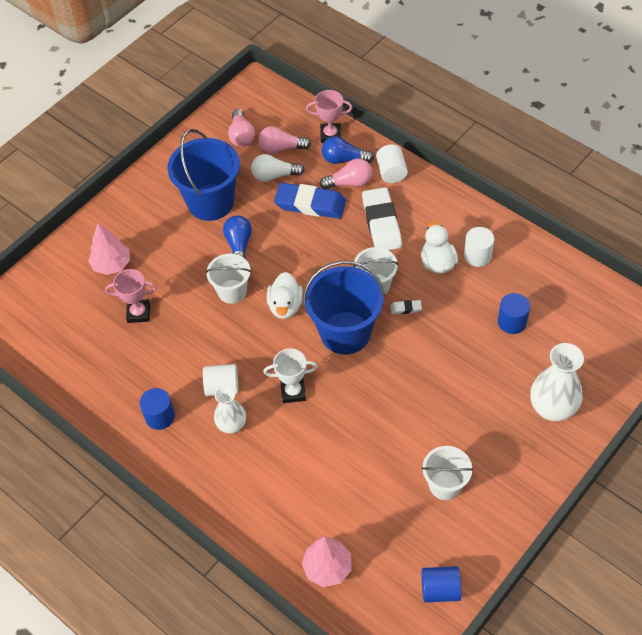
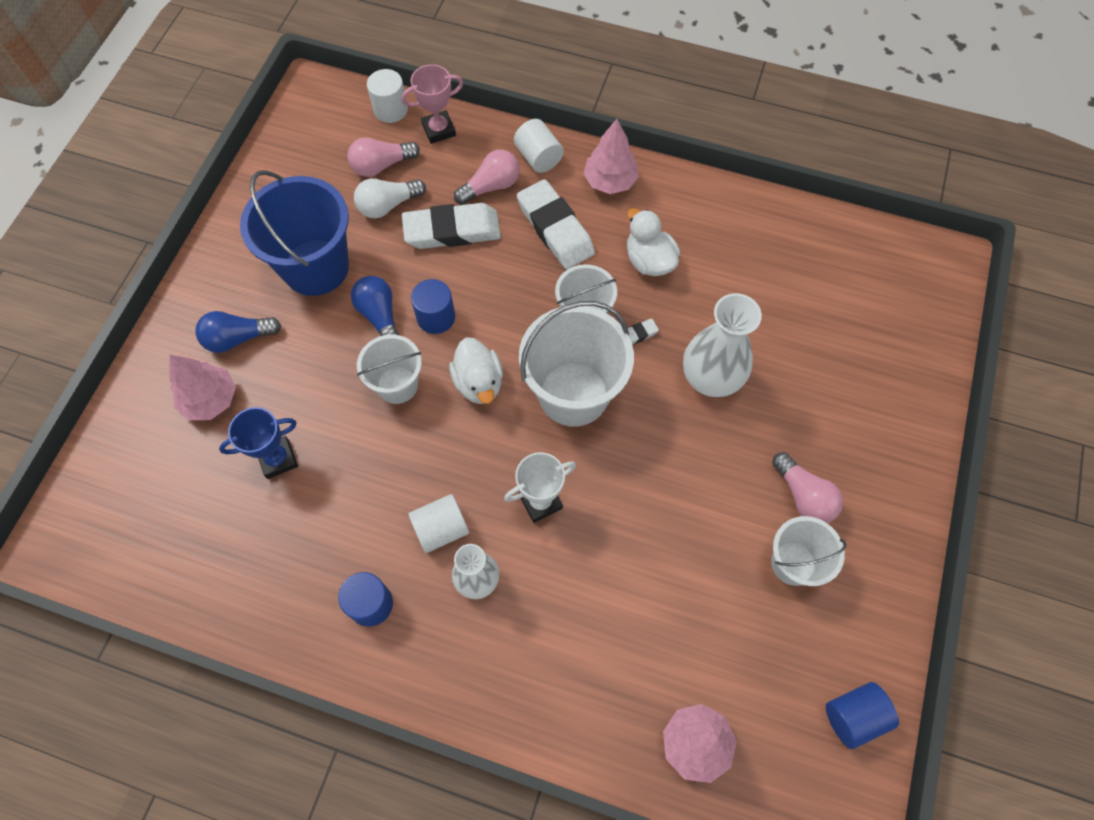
camera: 25 degrees left, 10 degrees up
(138, 313) = (278, 459): pink trophy -> blue trophy
(241, 136) = (320, 163): pink light bulb -> pink light bulb (803, 496)
(310, 204) = (452, 230): blue eraser -> white eraser
(344, 159) = (470, 157): blue light bulb -> blue light bulb (238, 338)
(345, 333) = (573, 394): blue bucket -> white bucket
(434, 202) = (610, 181): none -> pink tree
(477, 255) = (693, 236): white cylinder -> white cylinder (390, 110)
(512, 322) = (774, 311): blue cylinder -> blue cylinder (436, 317)
(552, 408) = (874, 410): white vase -> white vase (710, 378)

